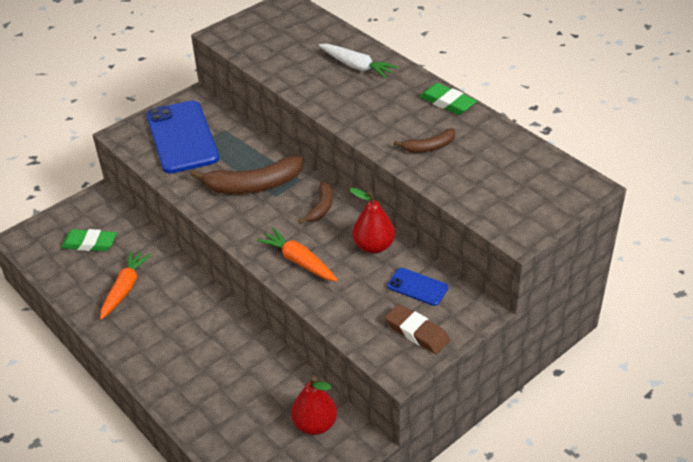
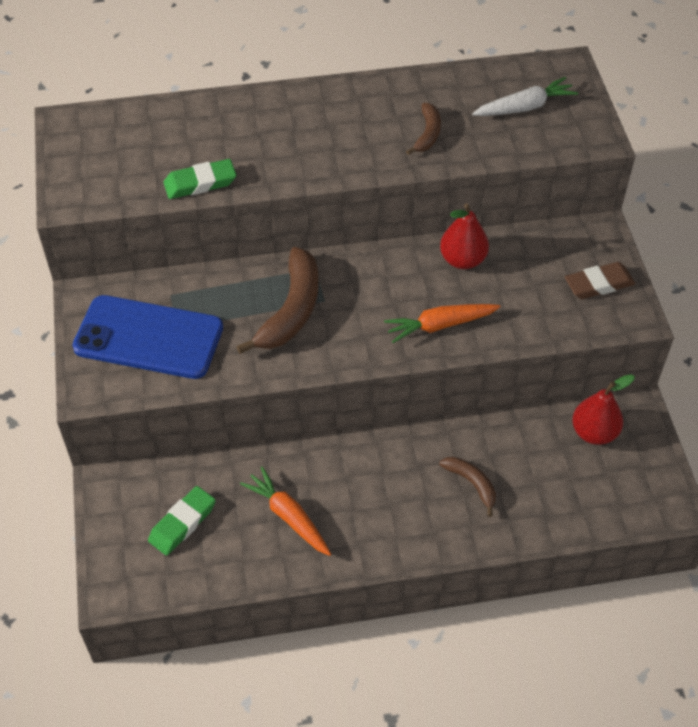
camera: 60 degrees left, 10 degrees up
(321, 207) = (373, 272): brown banana -> brown banana (471, 484)
(356, 66) = (246, 123): white carrot -> white carrot (524, 107)
(417, 287) = (541, 256): blue phone -> none
(447, 102) = (370, 89): green eraser -> green eraser (200, 183)

